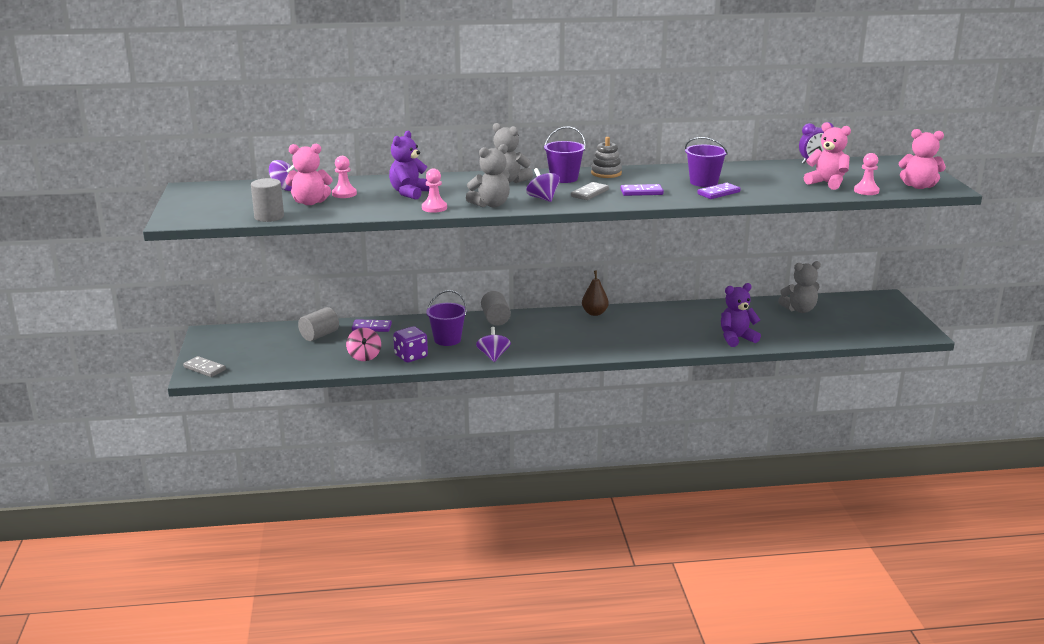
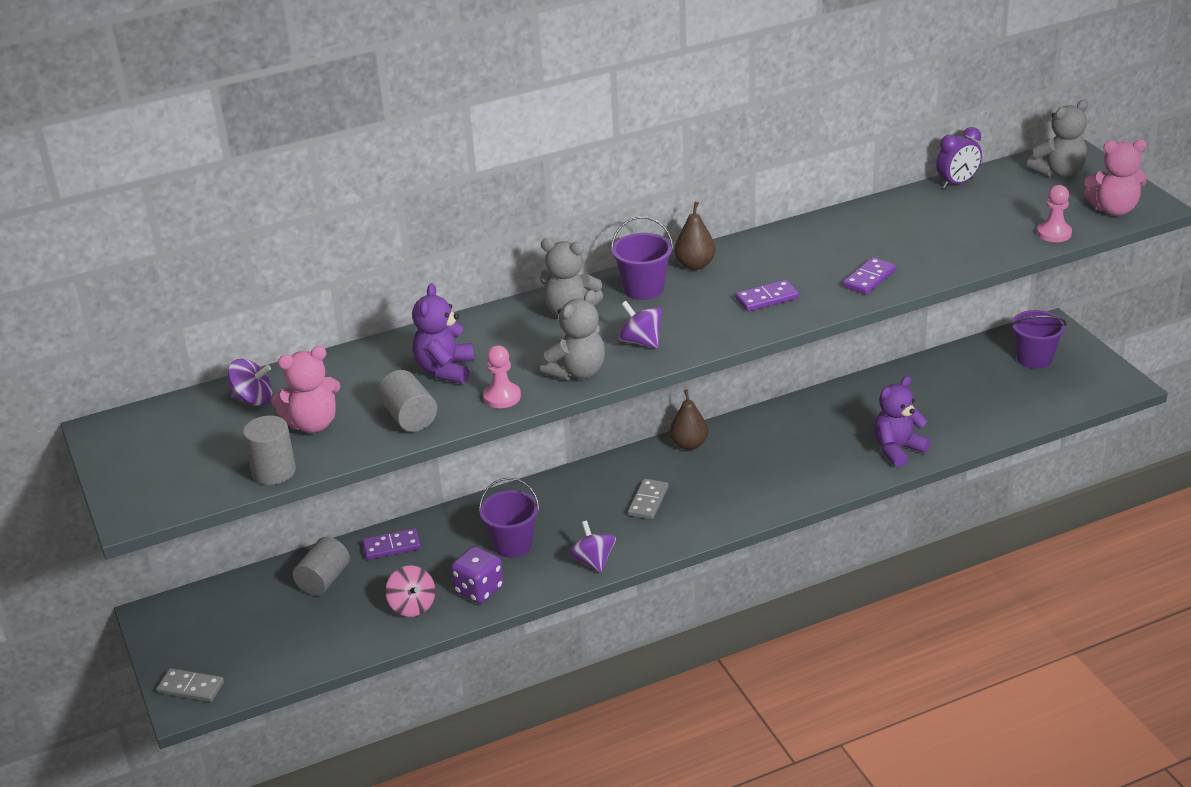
camera: 15 degrees left, 10 degrees up
(344, 194) = (350, 393): pink pawn -> none
(495, 319) = (559, 488): grey cylinder -> grey cylinder (409, 417)
(589, 193) = (698, 316): grey domino -> grey domino (648, 501)
(606, 173) = (695, 265): grey stacking toy -> brown pear
(703, 182) = (837, 258): purple bucket -> purple bucket (1034, 359)
(799, 310) = (953, 376): grey teddy bear -> grey teddy bear (1058, 172)
(827, 183) = (996, 226): pink teddy bear -> none

